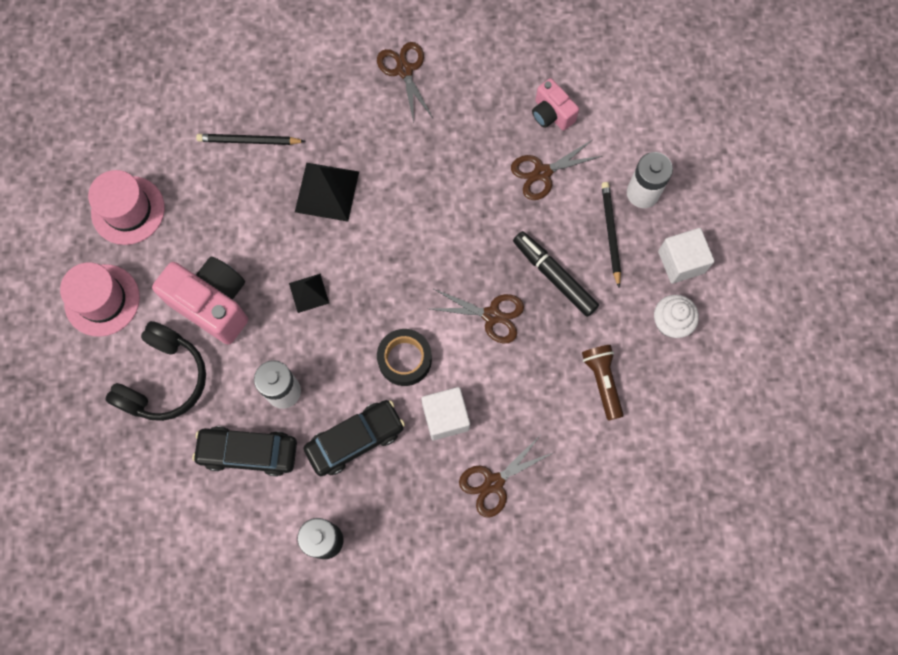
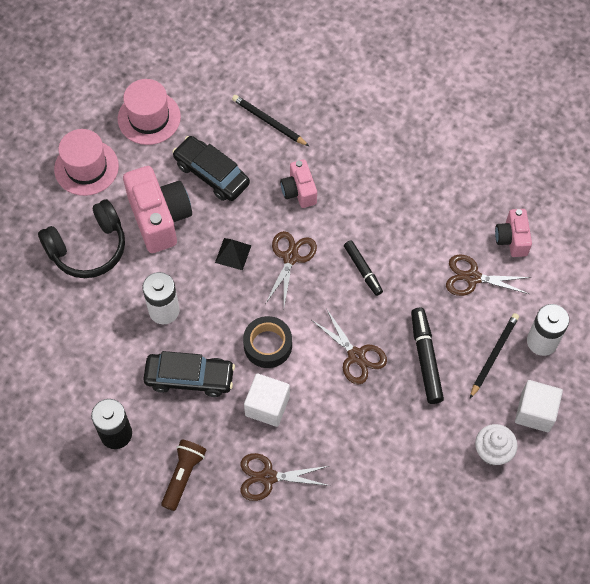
camera: 35 degrees right, 10 degrees down
(248, 452) = (108, 336): black car -> black car (211, 174)
(327, 191) = (299, 191): black pyramid -> pink camera
(404, 70) = (420, 140): brown scissors -> brown scissors (290, 257)
(440, 230) = (363, 270): none -> black marker
(602, 381) = (405, 459): brown flashlight -> brown flashlight (183, 476)

